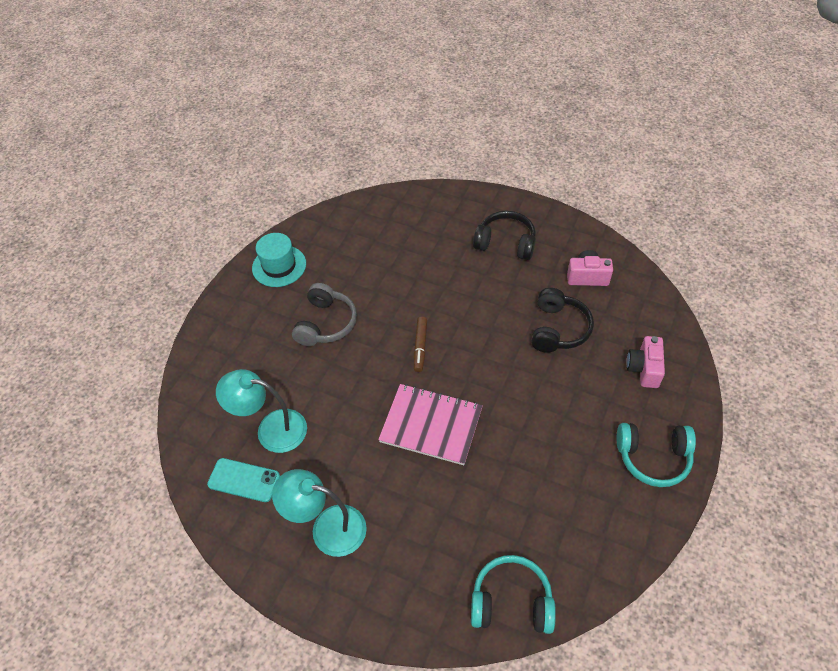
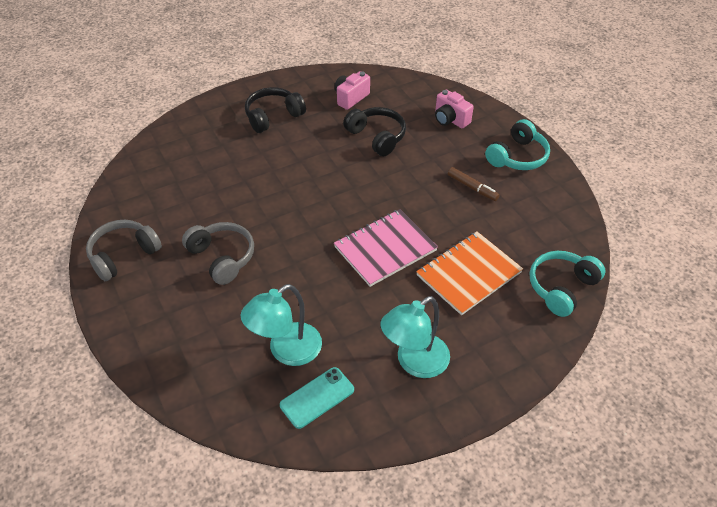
camera: 55 degrees left, 5 degrees down
(279, 266) = (123, 255): turquoise hat -> grey headphones
(420, 347) = (310, 214): brown marker -> brown marker (472, 187)
(459, 509) = (469, 274): none -> orange notebook

